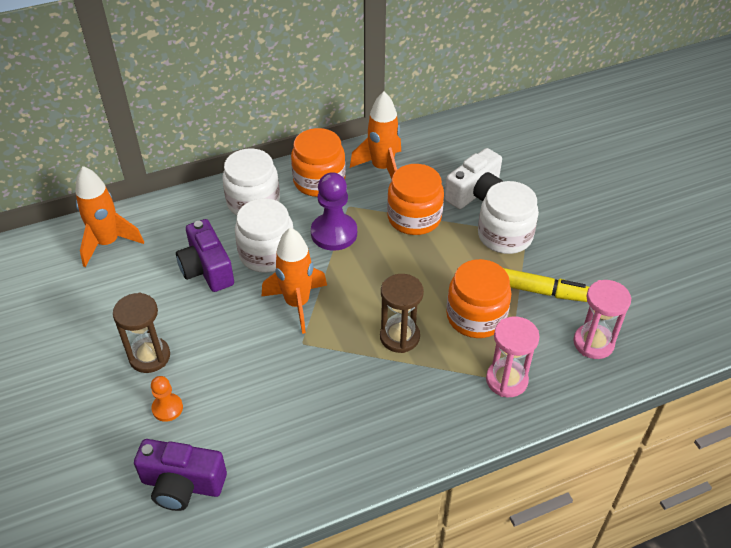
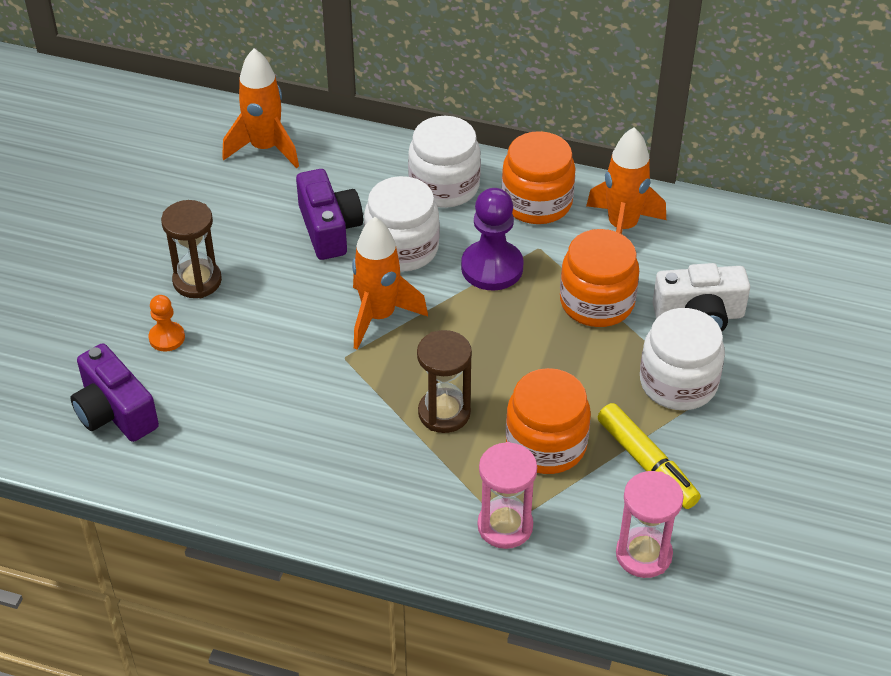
camera: 40 degrees right, 0 degrees up
(207, 269) = (329, 229): purple camera -> purple camera turned 150 degrees clockwise

